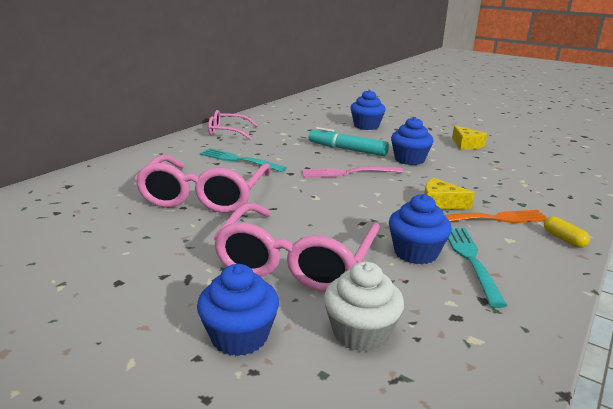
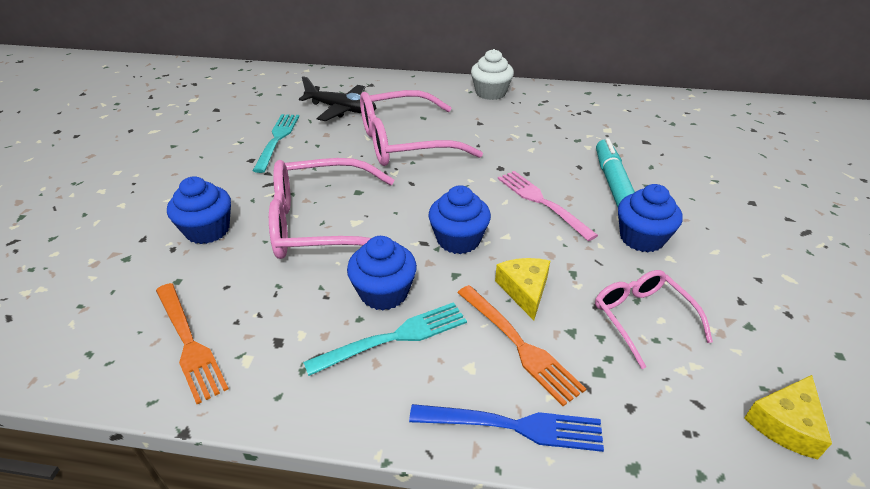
camera: 65 degrees right, 15 degrees up
(93, 209) = (341, 109): none -> black plane
(227, 132) = (565, 100): pink glasses -> pink glasses (642, 318)
(239, 160) = (499, 131): turquoise fork -> turquoise fork (277, 140)
(360, 333) = (232, 287): white cupcake -> white cupcake (490, 93)
(366, 126) = (722, 176): blue cupcake -> blue cupcake (458, 240)
(438, 376) = (189, 343): none -> orange fork
(466, 145) = (781, 282): yellow cheese -> yellow cheese (785, 424)
(564, 239) = (513, 426): yellow capsule -> blue fork

